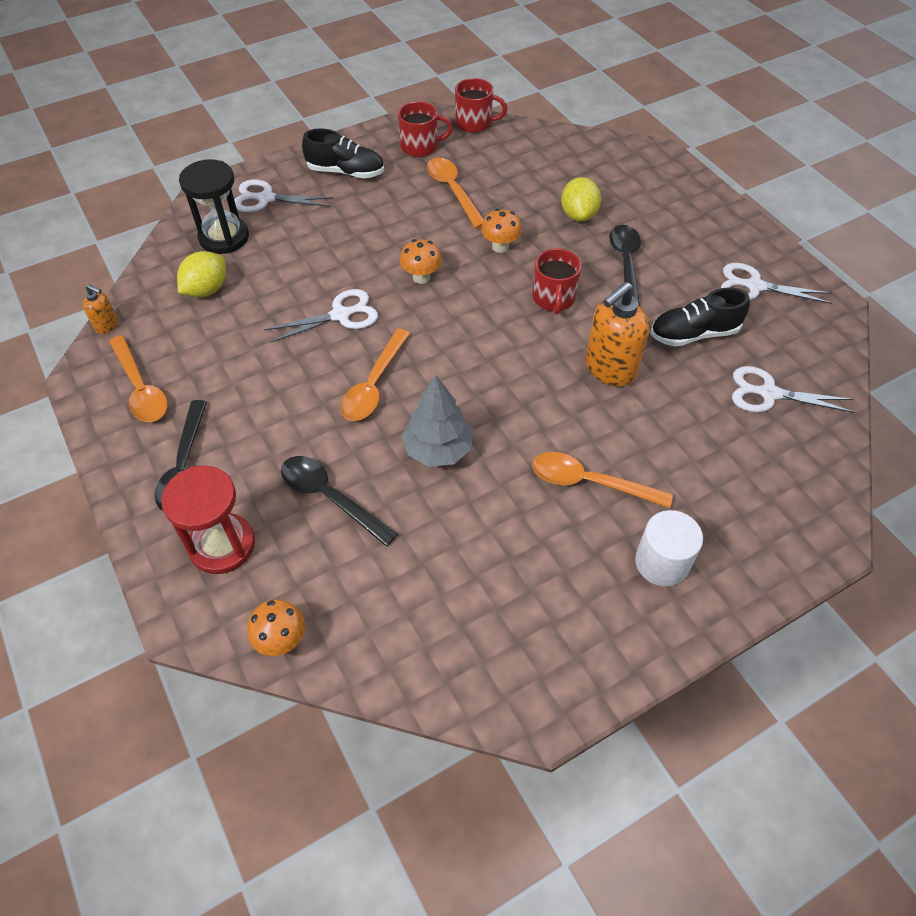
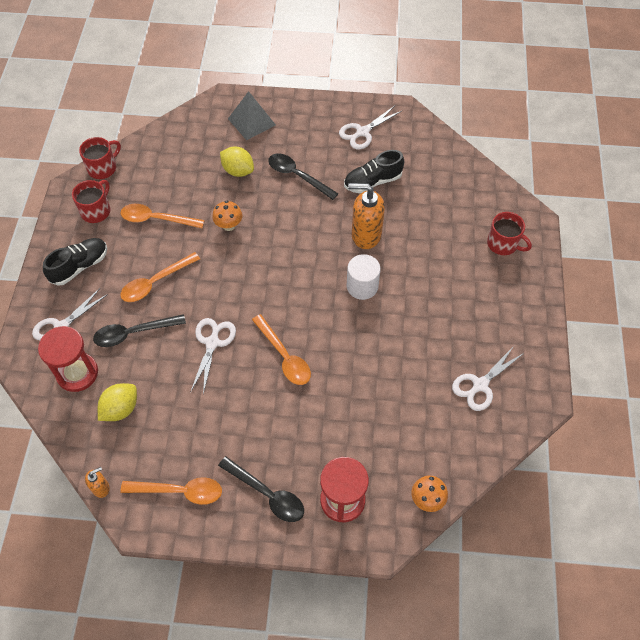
camera: 55 degrees left, 5 degrees up
(206, 290) = (120, 409): yellow lemon -> yellow lemon turned 60 degrees clockwise
(224, 237) = (77, 373): black hourglass -> red hourglass
(330, 497) = (350, 425): black spoon -> black spoon (133, 333)
(421, 277) = (218, 281): orange mushroom -> none
(438, 449) = (357, 351): grey tree -> none
(553, 298) = (293, 226): red mug -> red mug (503, 244)
(589, 482) = (431, 294): orange spoon -> orange spoon (155, 282)
(610, 369) = (365, 235): orange soap dispenser -> orange soap dispenser turned 105 degrees clockwise
(655, 190) = (251, 121): none -> grey pyramid
(661, 562) = (499, 295): white cylinder -> white cylinder (362, 286)
(693, 334) = (372, 182): black shoe -> black shoe turned 45 degrees clockwise
(769, 393) = (436, 179): white scissors -> white scissors (480, 385)

